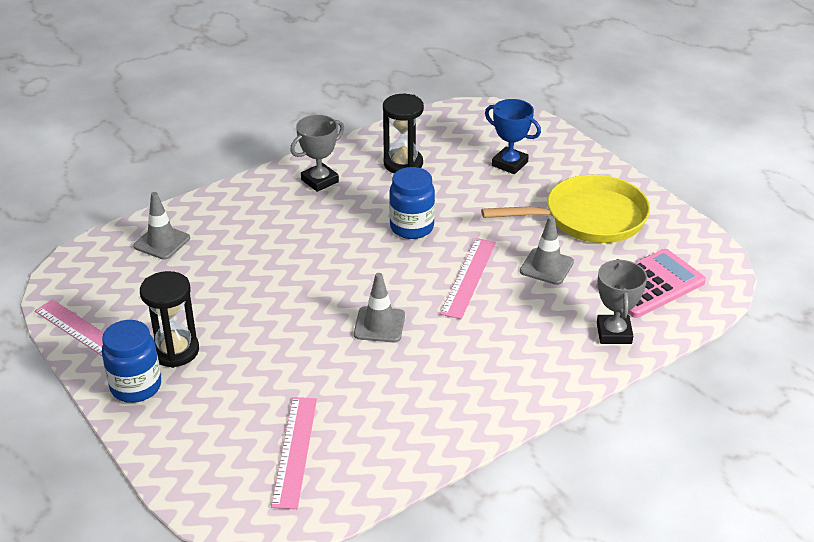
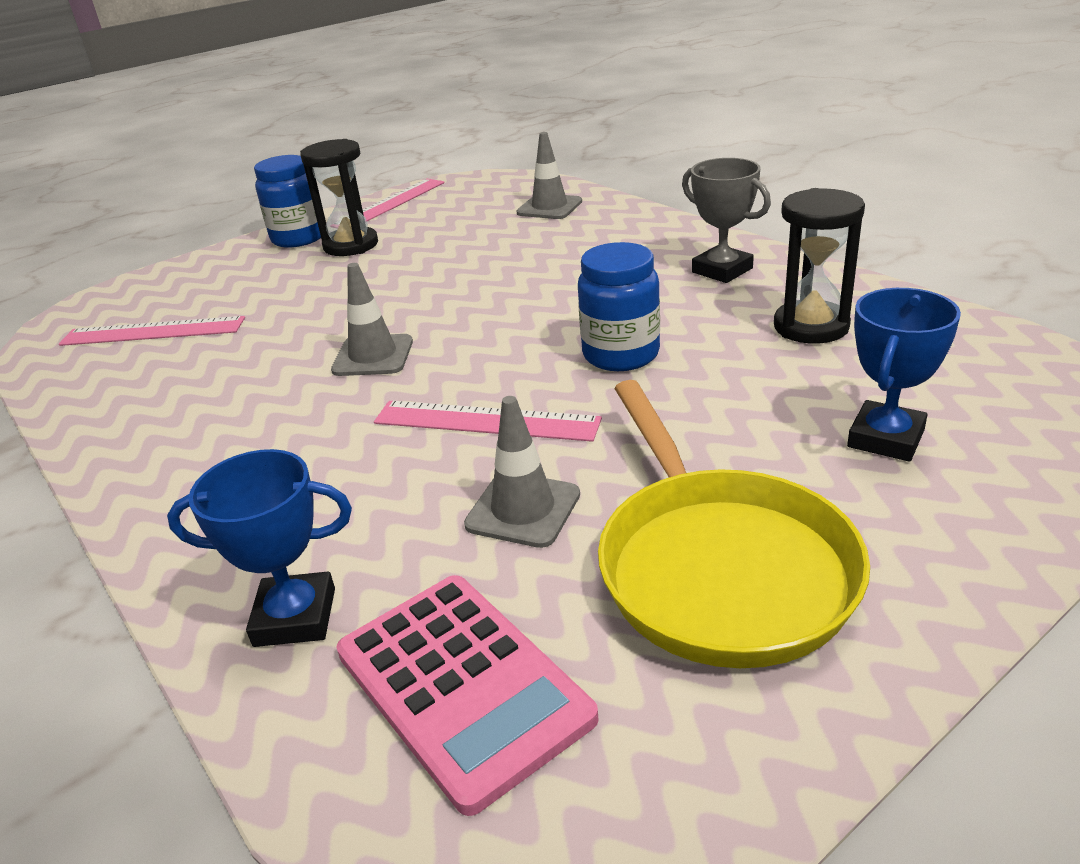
camera: 90 degrees right, 5 degrees down
(614, 333) = (295, 617): grey trophy -> blue trophy

